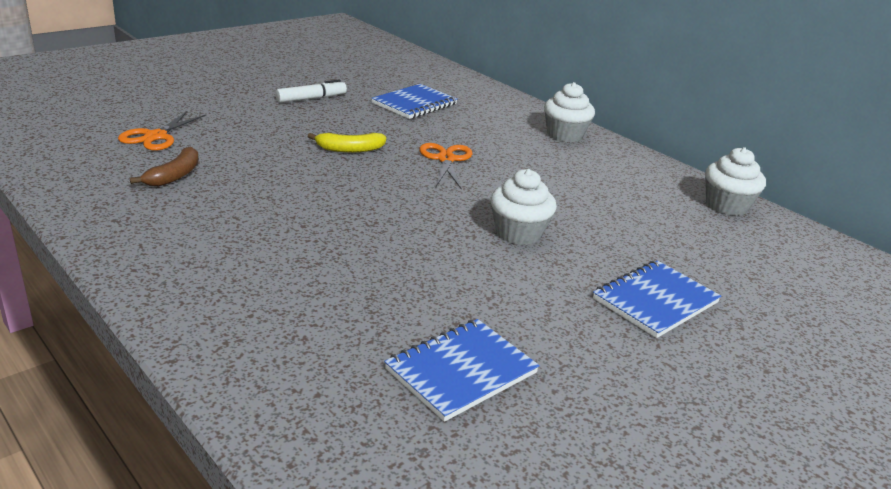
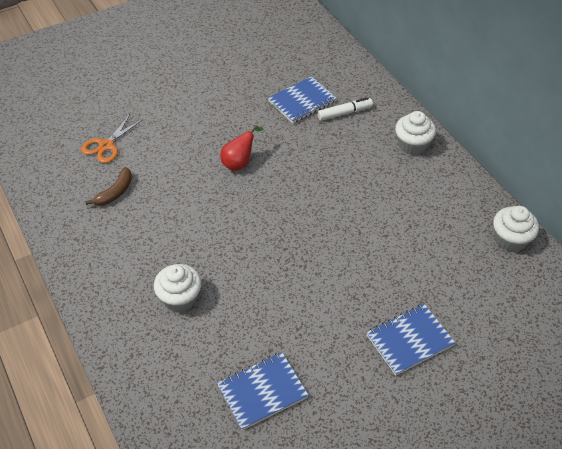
camera: 15 degrees right, 20 degrees up
(311, 98) = (223, 94): white marker -> white marker (344, 113)
(350, 149) = (239, 163): yellow banana -> red pear
(446, 159) = (308, 176): orange scissors -> none
(518, 233) = (337, 265): white cupcake -> white cupcake (180, 298)

